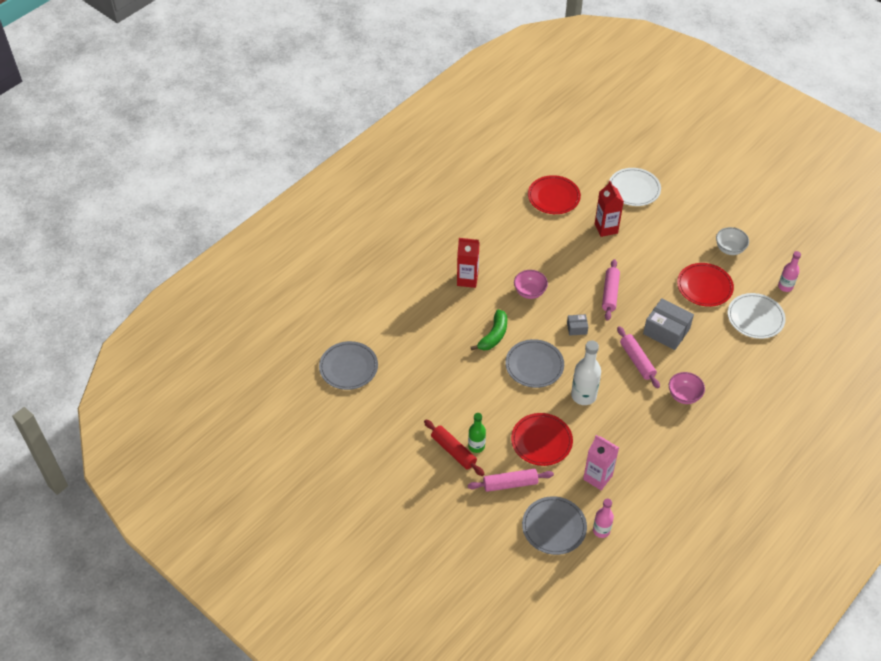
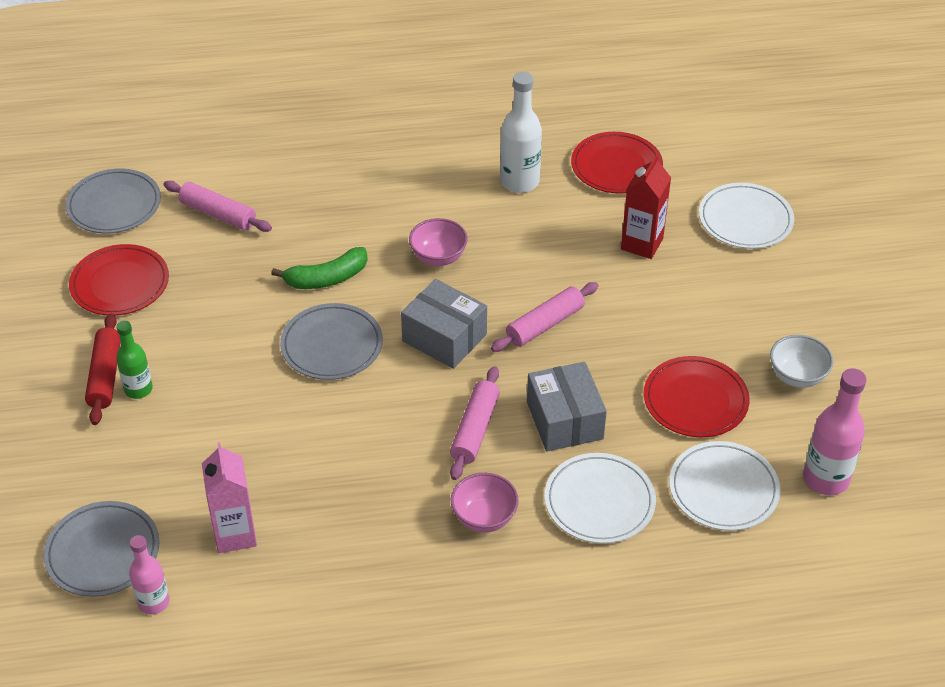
camera: 40 degrees right, 5 degrees down
(467, 279) = (378, 195): red carton -> none
(510, 484) = (119, 461): pink rolling pin -> pink rolling pin (218, 214)
(541, 441) = (223, 439): red plate -> red plate (120, 284)
(577, 328) = (444, 338): grey box -> grey box, size x1.99
(583, 395) = (347, 423): white bottle -> white bottle (519, 182)
(718, 356) = (599, 501): none -> white plate
(785, 286) = (825, 479): pink bottle -> pink bottle, size x1.57

